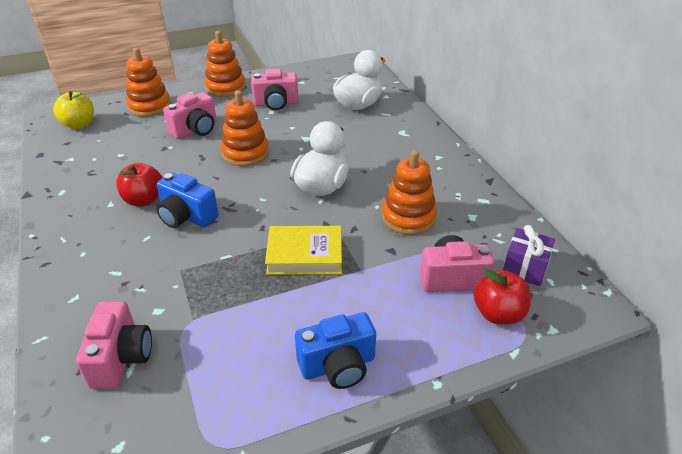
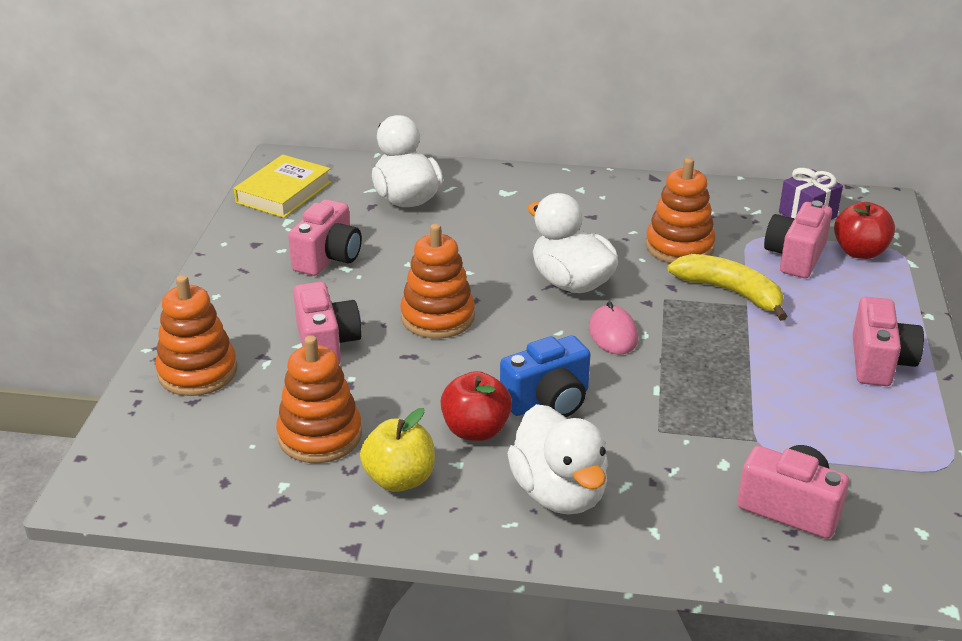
camera: 60 degrees left, 5 degrees down
(79, 124) = (174, 458): yellow apple -> yellow apple (399, 479)
(97, 248) = (559, 493): none -> white duck
(225, 87) = (224, 287): orange stacking toy -> orange stacking toy (320, 436)
(276, 220) = (613, 333): none -> pink mouse
(305, 255) = (695, 332): yellow book -> yellow book (284, 192)
(338, 366) = (879, 362): blue camera -> pink camera
(370, 257) = (730, 292): none -> yellow banana

